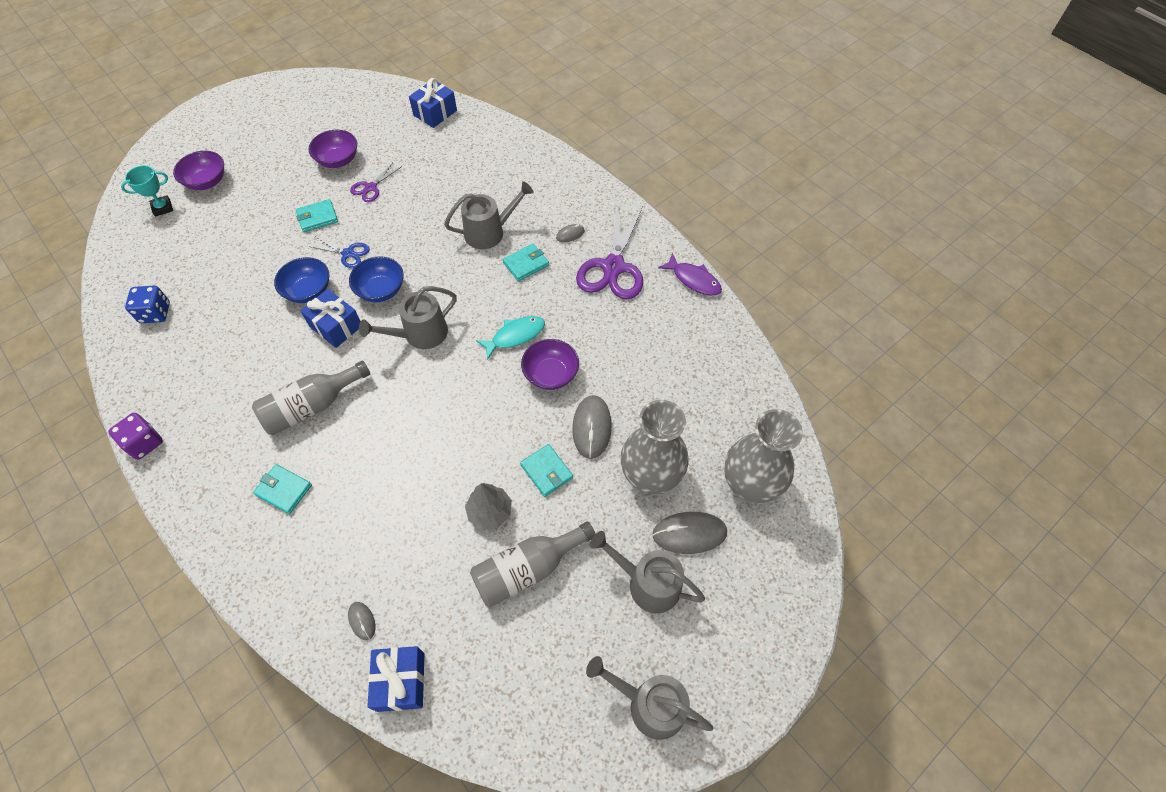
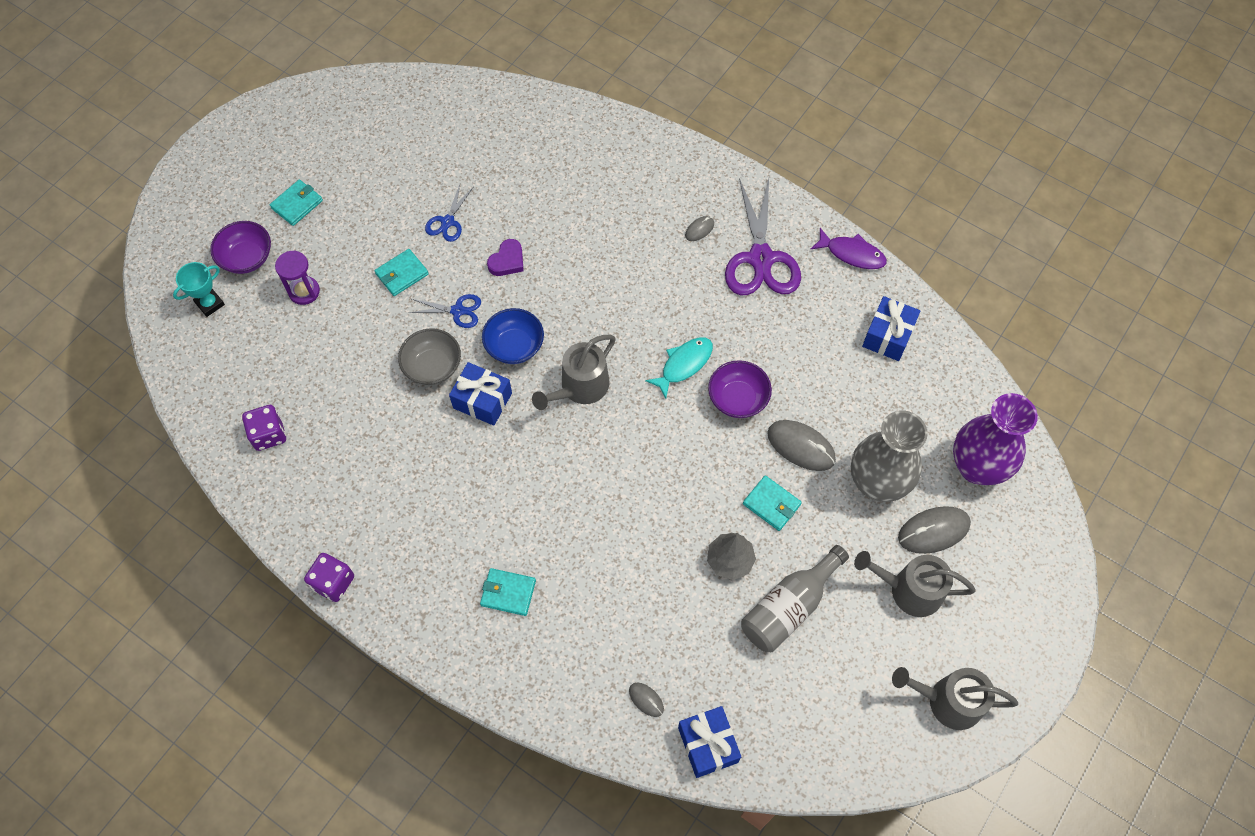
camera: 15 degrees left, 5 degrees up
(155, 313) = (269, 434): blue dice -> purple dice
(237, 214) = (304, 291): none -> purple hourglass
(308, 291) = (432, 366): blue bowl -> grey bowl
(311, 406) = (497, 497): grey bottle -> none
(338, 160) = (393, 194): purple bowl -> none
(371, 188) = (448, 222): purple scissors -> blue scissors
(404, 225) = (507, 261): none -> purple heart
(435, 113) = (482, 105): blue gift -> blue gift (888, 336)
(489, 232) = (608, 247): grey watering can -> none
(526, 264) = (663, 277): turquoise wallet -> turquoise wallet (297, 204)
(592, 428) = (801, 446): grey mouse -> grey mouse turned 45 degrees counterclockwise
(749, 485) = (977, 467): grey vase -> purple vase

